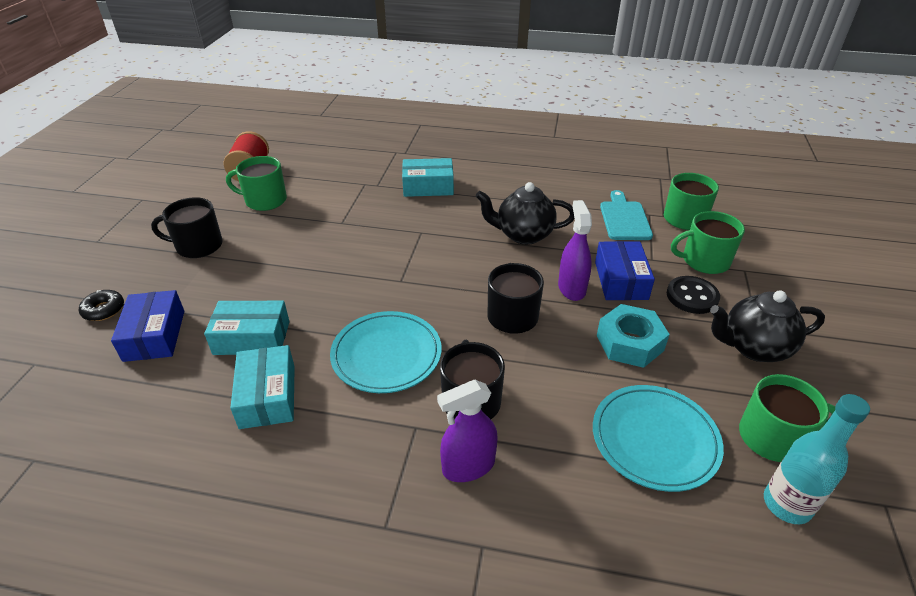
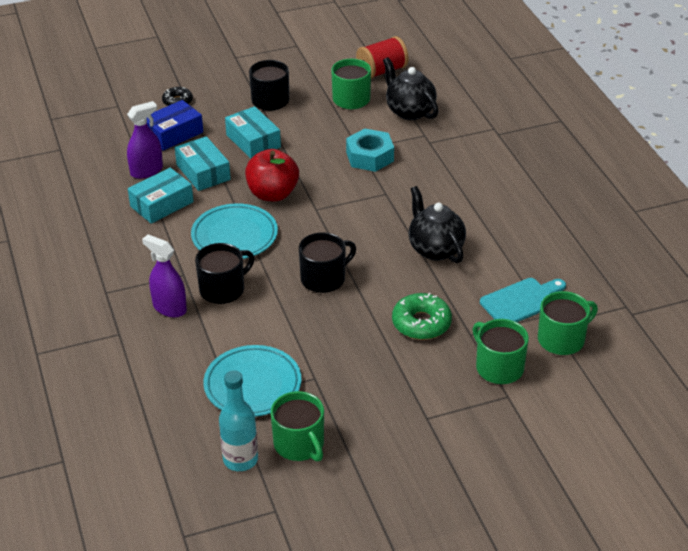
camera: 60 degrees right, 0 degrees up
(346, 300) = (272, 194): none -> red apple
(428, 186) = (456, 170): turquoise box -> turquoise box (253, 141)
(571, 288) = (385, 299): purple spray bottle -> purple spray bottle (146, 171)
(621, 280) = (421, 323): blue box -> green donut
(629, 343) = (344, 348): turquoise nut -> turquoise nut (369, 156)
(692, 296) = (436, 370): black button -> none
(753, 347) = (396, 419): black teapot -> black teapot (409, 111)

